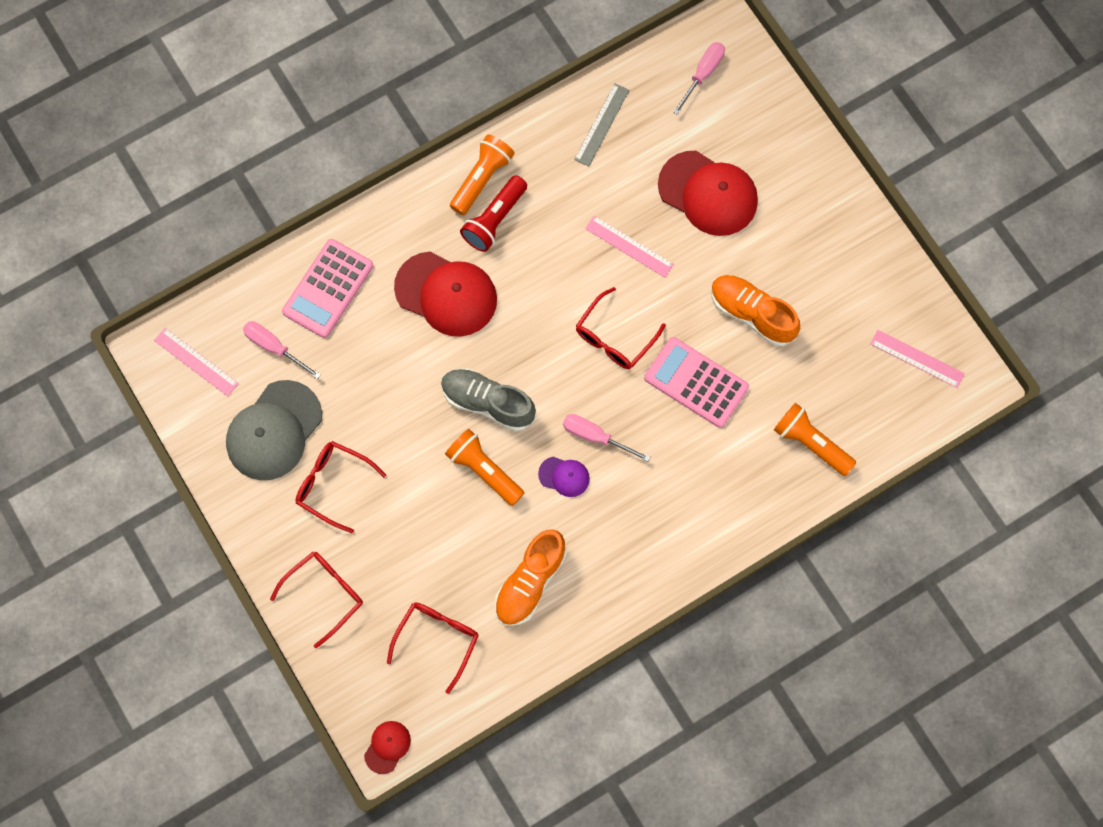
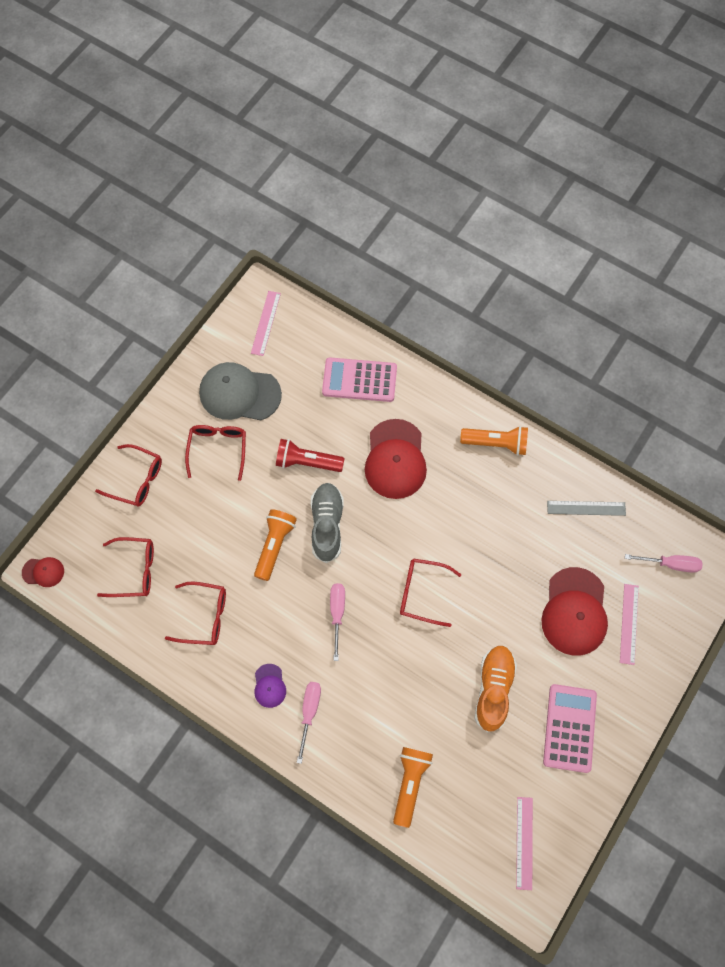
camera: 65 degrees right, 5 degrees down
(274, 347) = (299, 366): pink screwdriver -> pink screwdriver (309, 713)
(494, 220) = (469, 466): red flashlight -> red flashlight (307, 462)
(530, 582) = (204, 616): orange shoe -> red glasses
(564, 476) = (296, 605): purple cap -> purple cap (269, 686)
(629, 246) = (500, 571): pink ruler -> pink ruler (629, 623)
(696, 382) = (416, 670): pink calculator -> pink calculator (569, 728)

